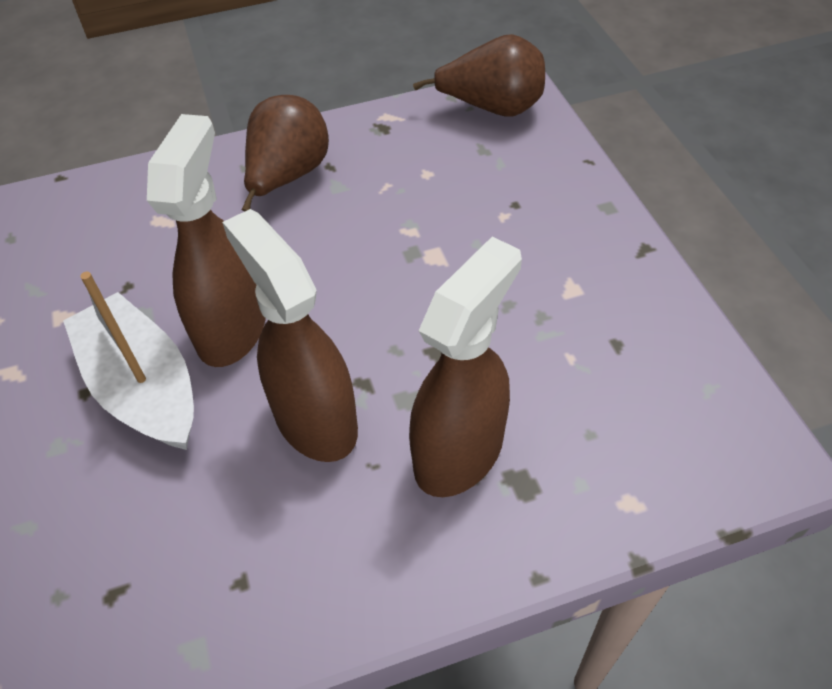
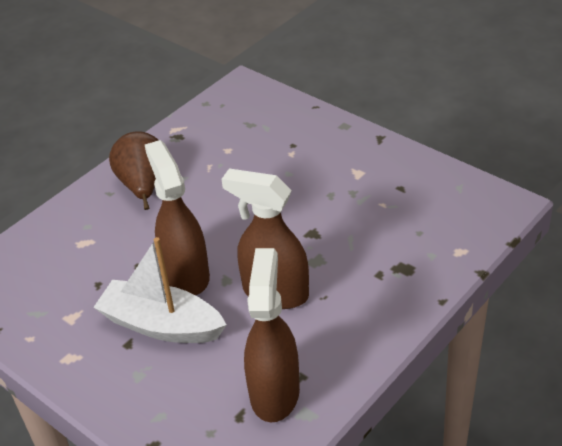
camera: 30 degrees left, 10 degrees down
(459, 451) = (362, 270): brown spray bottle -> brown spray bottle (274, 392)
(492, 108) = (236, 100): brown pear -> none

